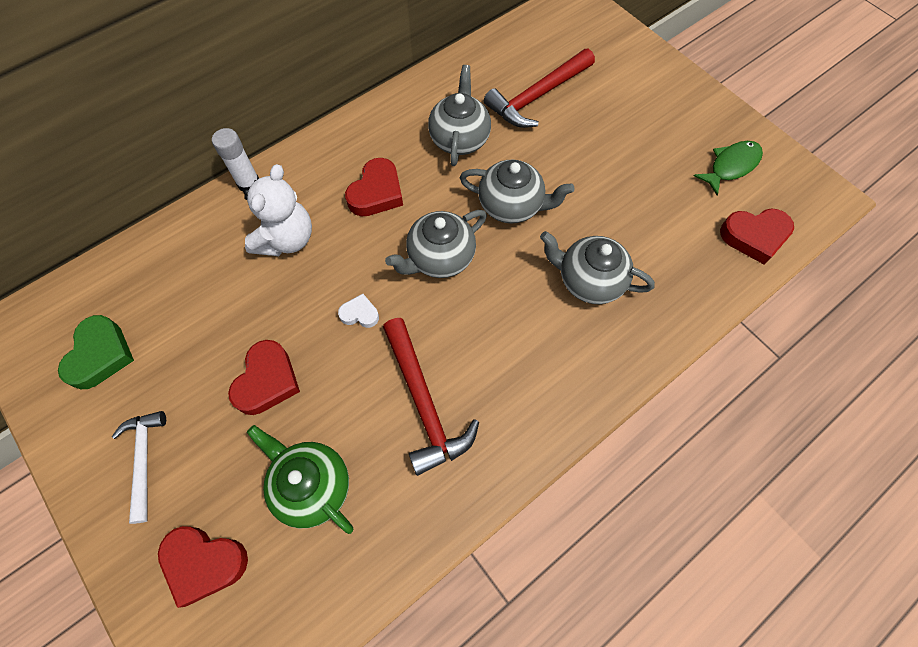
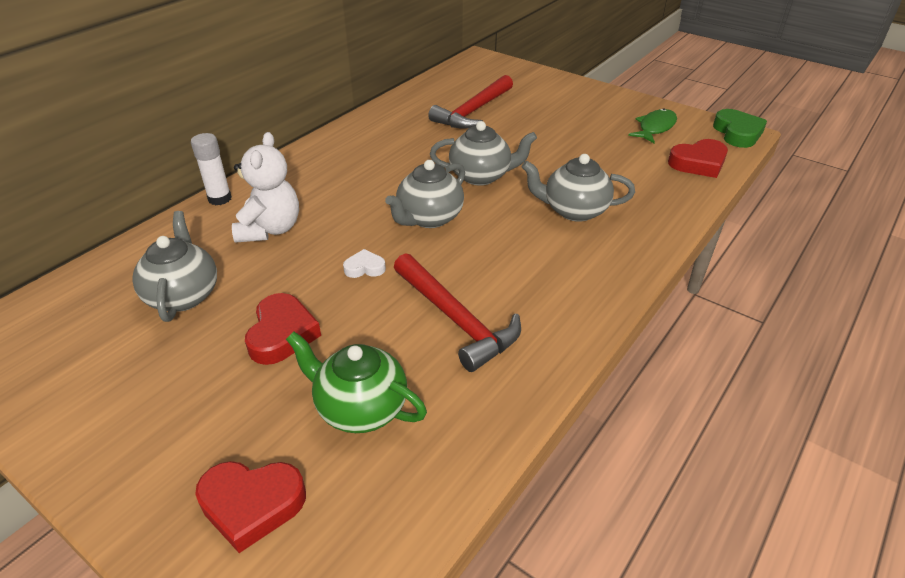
camera: 15 degrees left, 25 degrees down
(100, 355) = (80, 349): green heart -> green heart (737, 133)
(144, 459) = (153, 426): white hammer -> none
(376, 193) = (351, 186): red heart -> none
(459, 138) = (415, 143): grey teapot -> grey teapot (183, 295)

